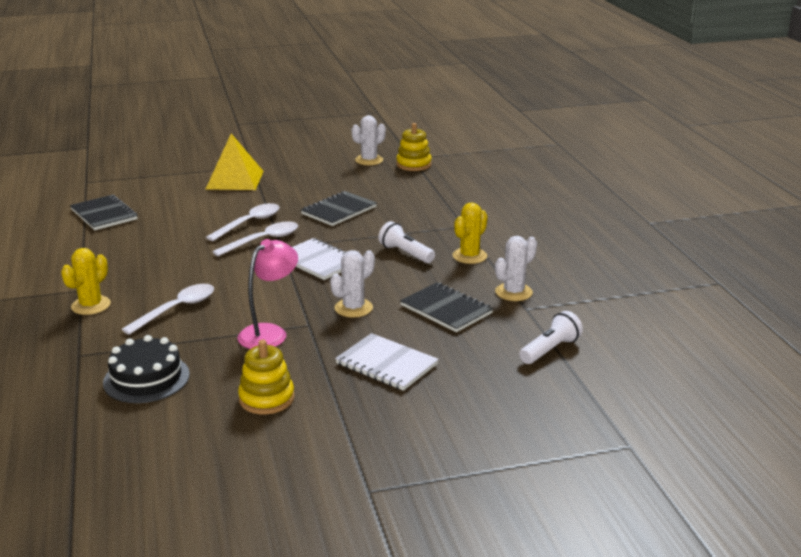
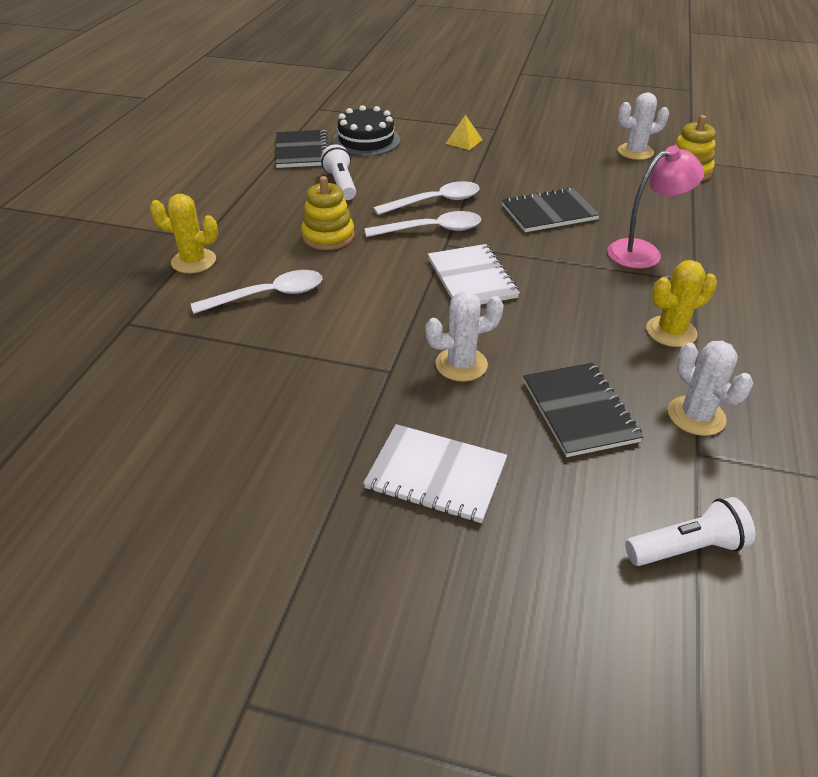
camera: 30 degrees right, 15 degrees up
(91, 305) = (194, 261): yellow cactus -> yellow cactus turned 45 degrees clockwise
(146, 378) = (159, 382): black cake -> black cake (366, 140)
(235, 180) = (464, 141): yellow pyramid -> yellow pyramid, size x0.48
(266, 398) = (253, 470): yellow stacking toy -> yellow stacking toy (328, 236)
(269, 332) = (337, 366): pink lamp -> pink lamp (643, 251)
(386, 364) = (436, 475): white notebook -> white notebook turned 45 degrees counterclockwise
(405, 253) = (587, 300): white flashlight -> white flashlight (341, 184)
(513, 292) = (696, 416): white cactus -> white cactus turned 75 degrees clockwise

